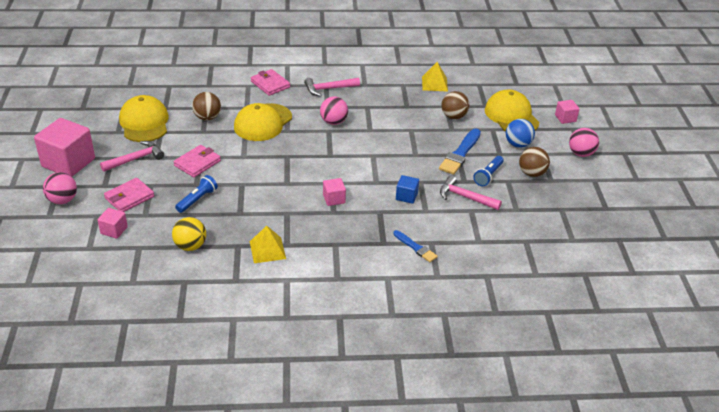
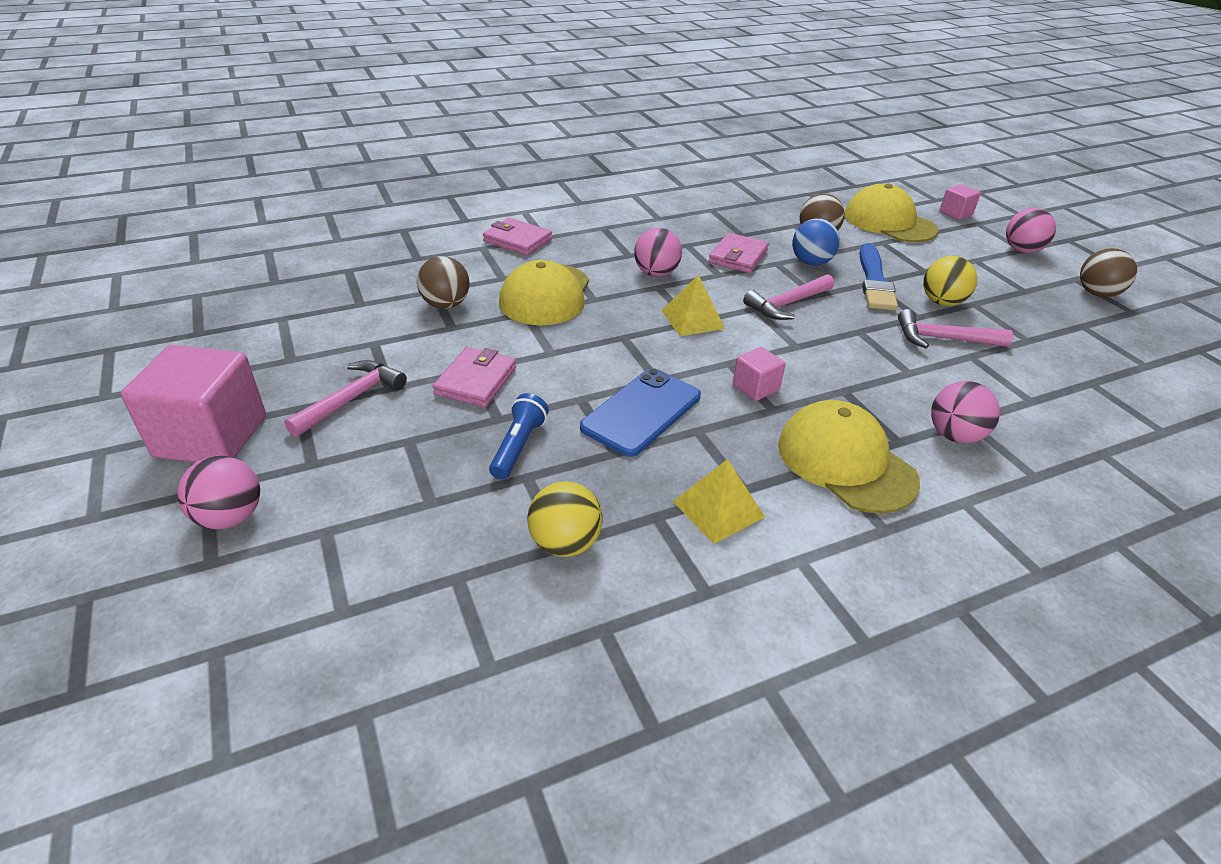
camera: 20 degrees left, 0 degrees up
(114, 230) = (381, 554): pink cube -> none
(129, 197) = (378, 475): pink wallet -> pink wallet (738, 257)
(144, 123) = (334, 334): yellow cap -> yellow cap (845, 462)
(266, 197) = (641, 412): none -> blue phone
(328, 89) = (611, 231): pink hammer -> pink hammer (787, 304)
(406, 196) = (861, 357): blue cube -> none
(415, 247) = (954, 435): blue brush -> pink ball
(434, 84) = (753, 201): yellow pyramid -> yellow pyramid (693, 319)
(488, 176) = (942, 302): blue flashlight -> yellow ball
(518, 144) = (934, 254): blue ball -> blue ball (811, 263)
(532, 173) = (992, 287): brown ball -> brown ball (1097, 293)

